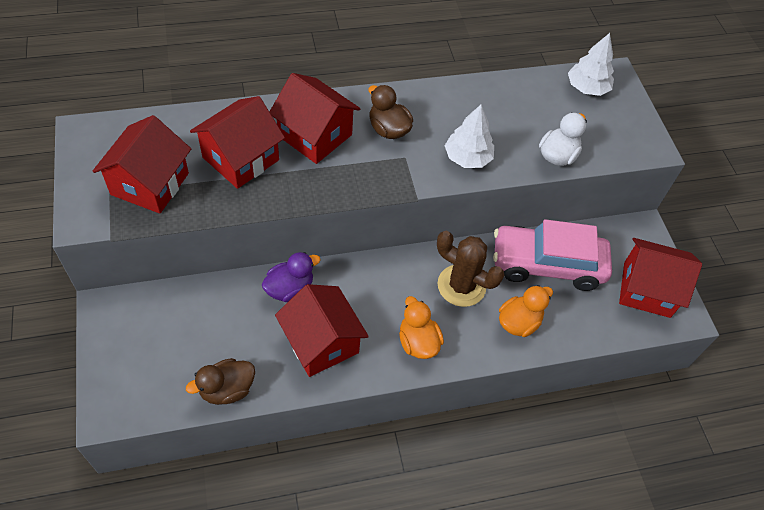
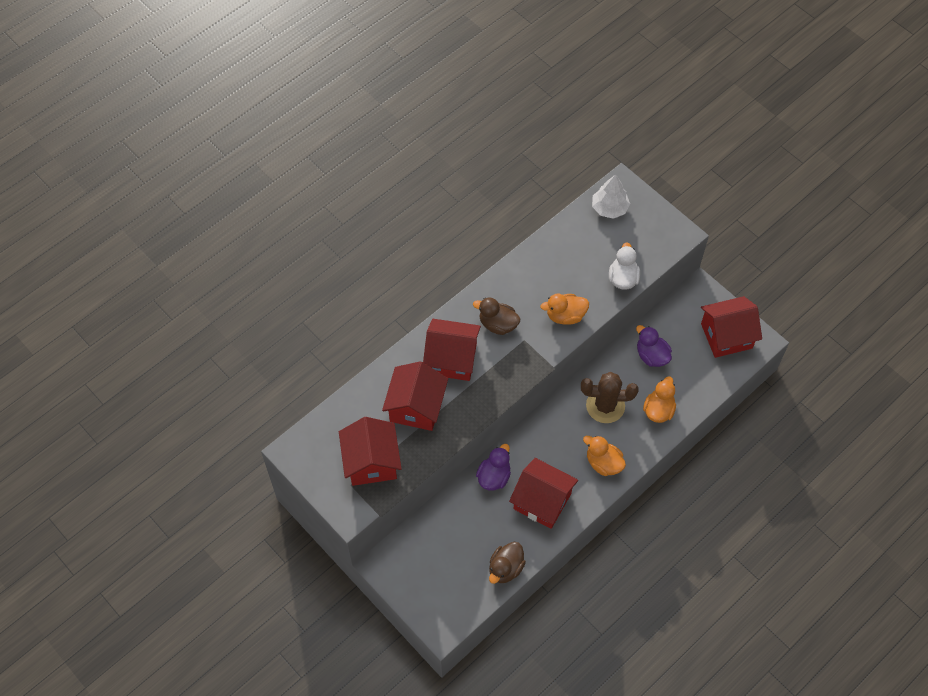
camera: 25 degrees left, 5 degrees up
(467, 158) = (565, 316): white tree -> orange duck
(547, 264) = (651, 356): pink car -> purple duck

